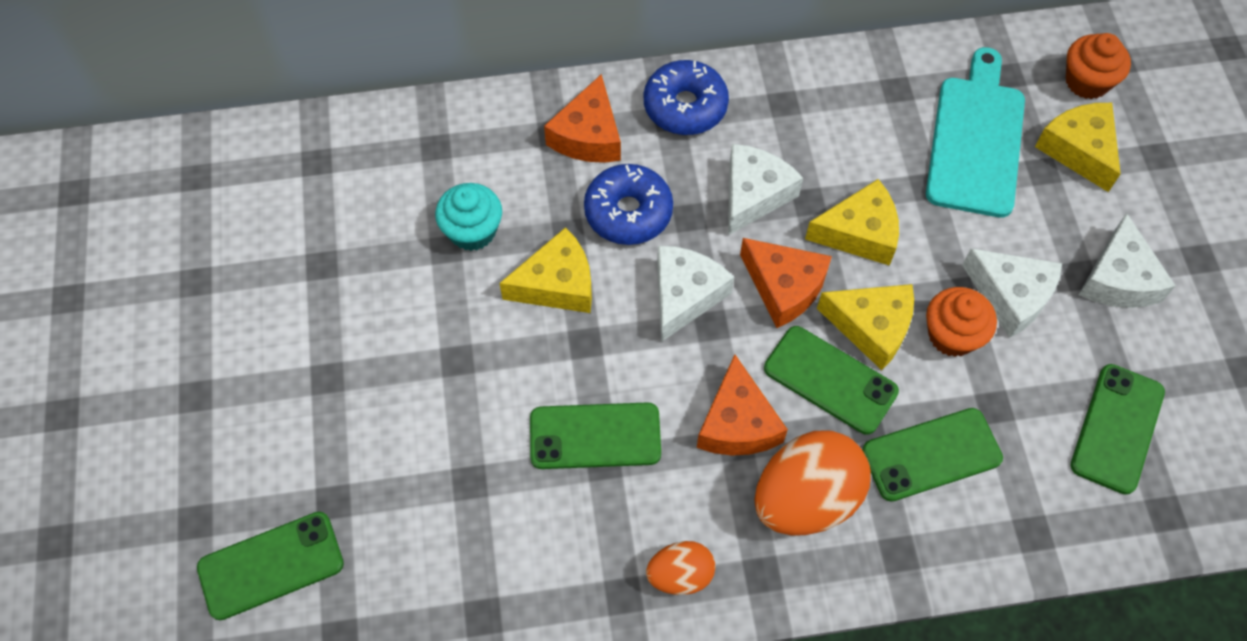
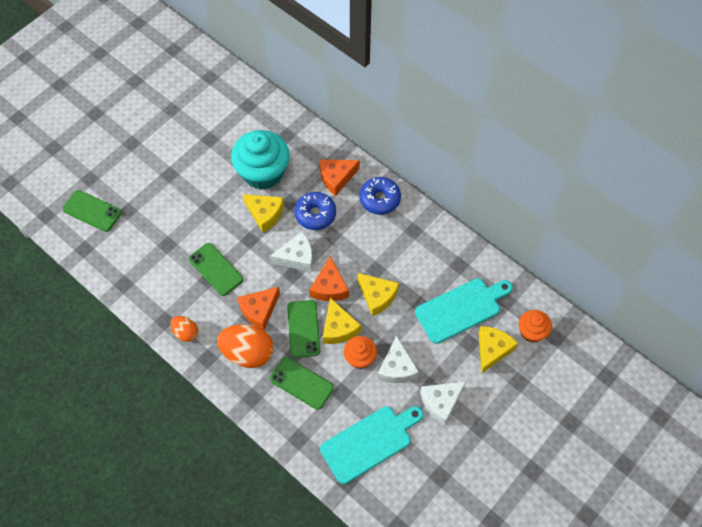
camera: 50 degrees right, 0 degrees up
(472, 231) = (263, 172): turquoise cupcake -> turquoise cupcake, size x1.91
(754, 194) = (361, 249): white cheese -> none
(1117, 428) = (369, 442): green phone -> turquoise cutting board

